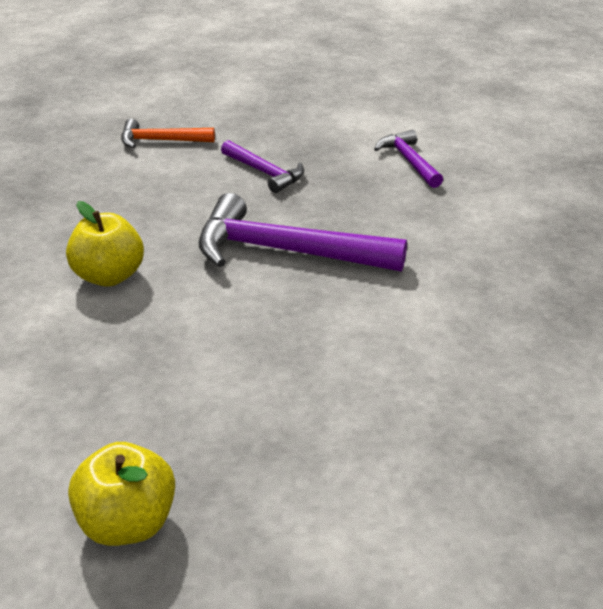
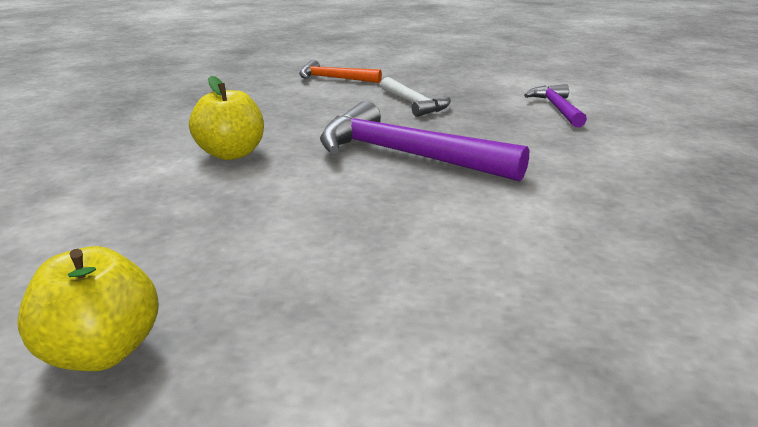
camera: 15 degrees right, 10 degrees down
(264, 172) = (414, 104): purple hammer -> white hammer

